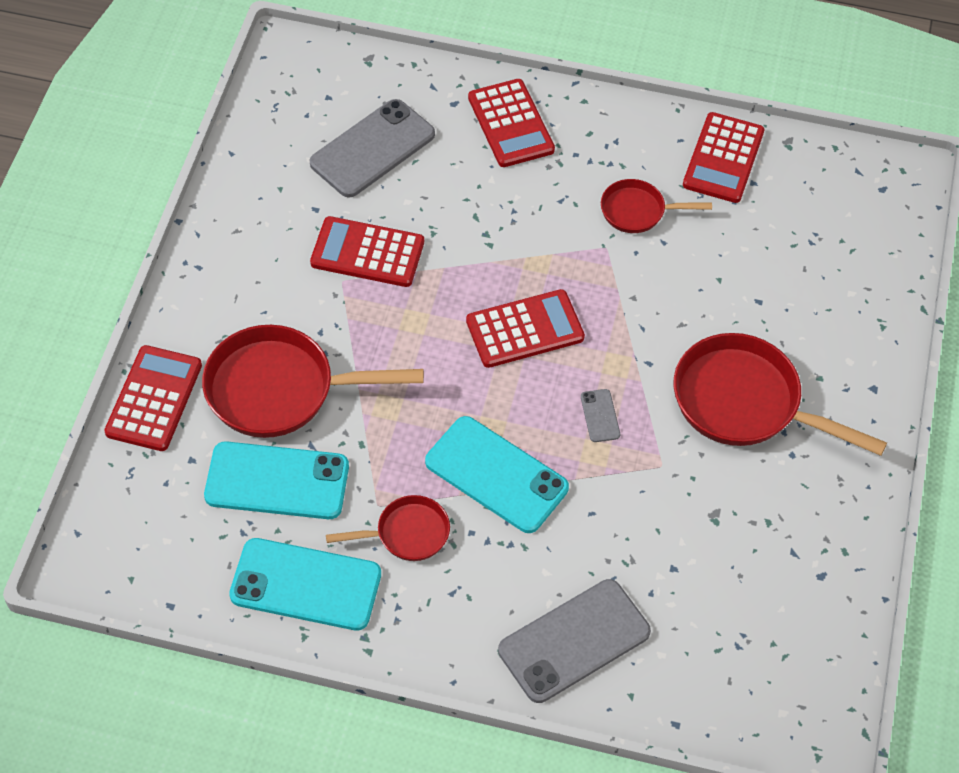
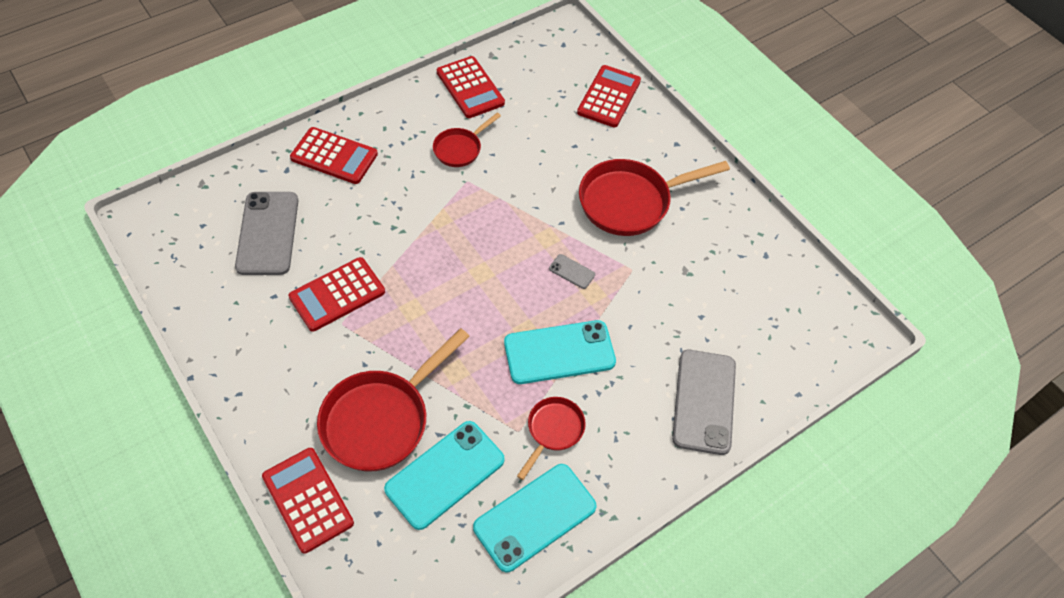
camera: 50 degrees left, 0 degrees up
(525, 330) = (478, 261): red calculator -> red calculator (609, 97)

